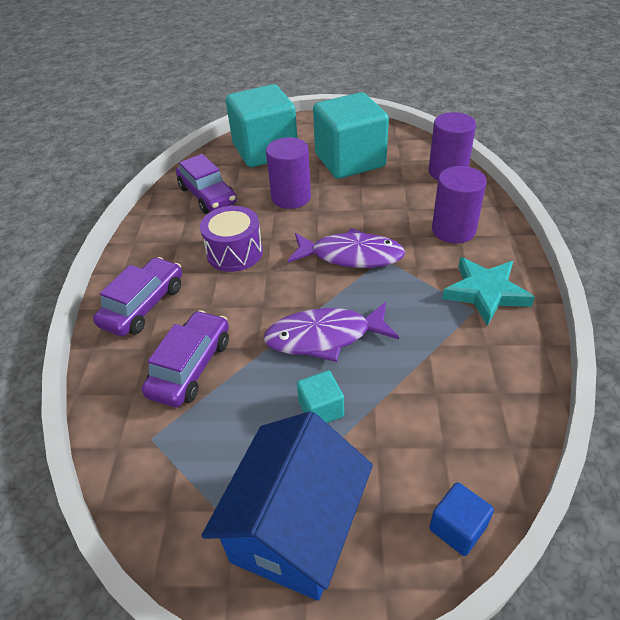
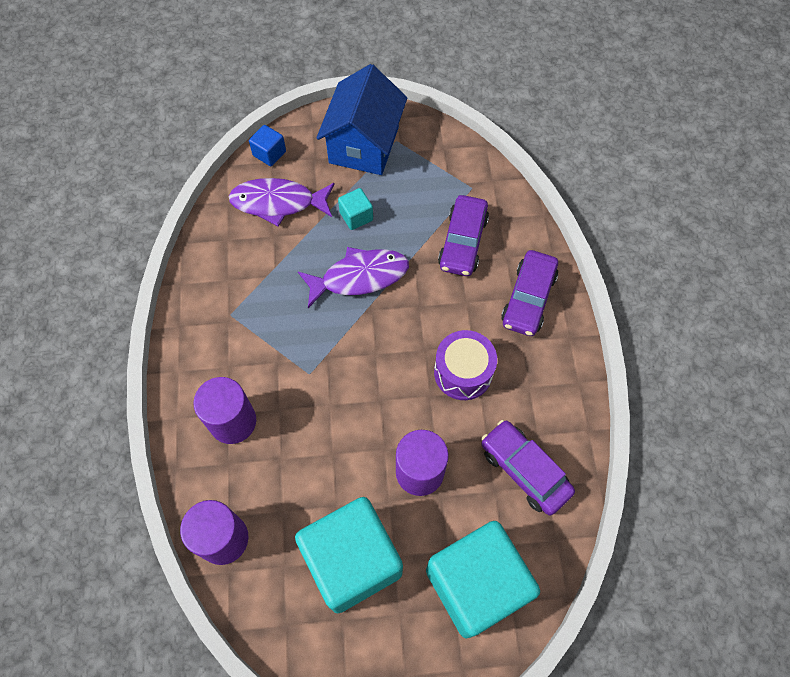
camera: 170 degrees right, 20 degrees up
(351, 256) = (341, 375): purple fish -> purple fish (278, 203)
(485, 292) = (217, 334): turquoise star -> none

